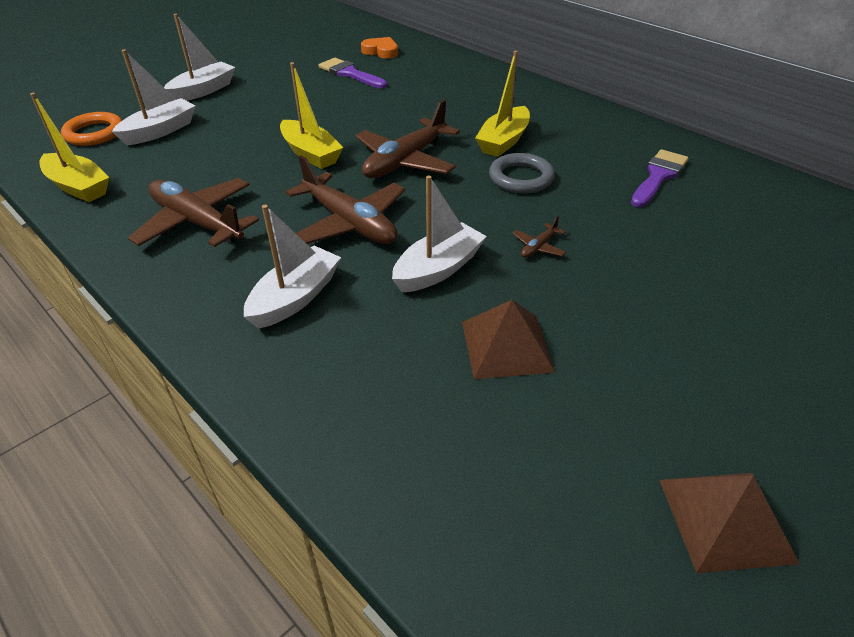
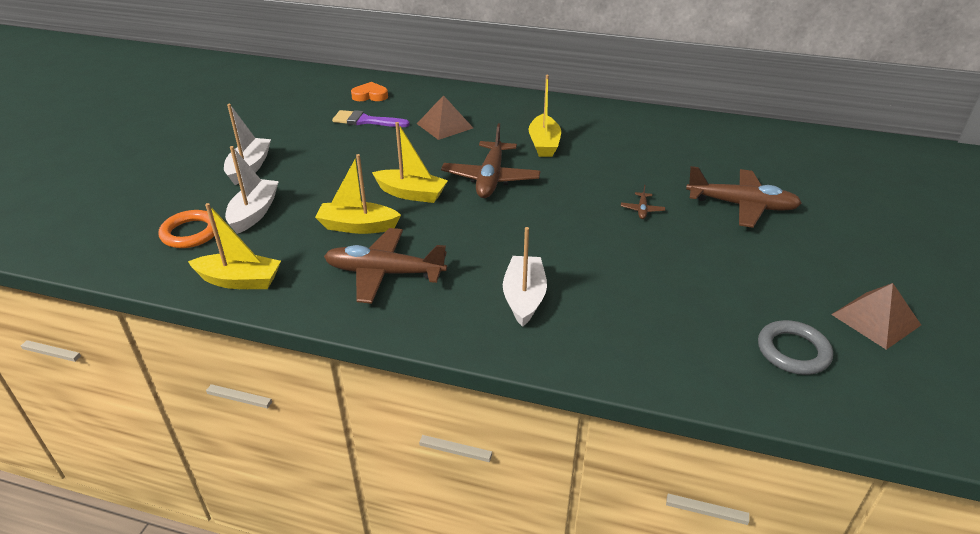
camera: 30 degrees left, 5 degrees down
(227, 170) = (357, 226): none -> yellow boat
(350, 223) = (502, 235): brown plane -> brown plane (742, 206)
(438, 269) = (596, 245): white boat -> none
(506, 346) = (686, 276): brown pyramid -> brown pyramid (444, 125)
(521, 178) = (583, 167): grey ring -> grey ring (793, 351)
(658, 176) = (666, 141): purple brush -> none

